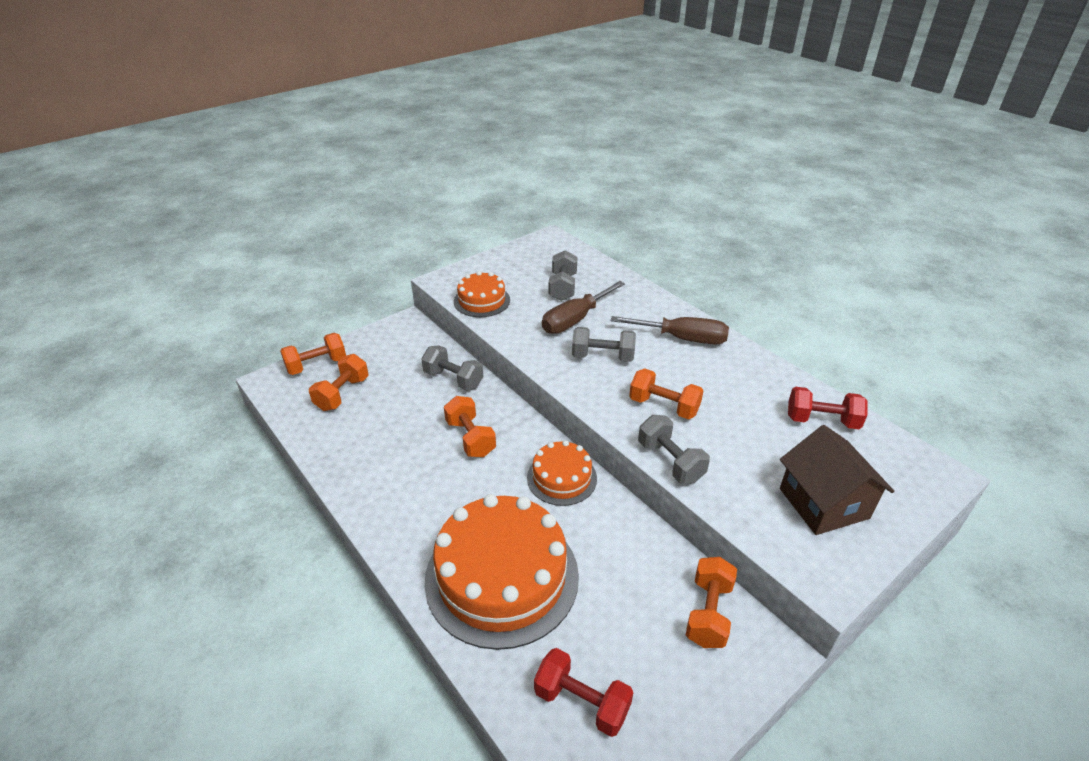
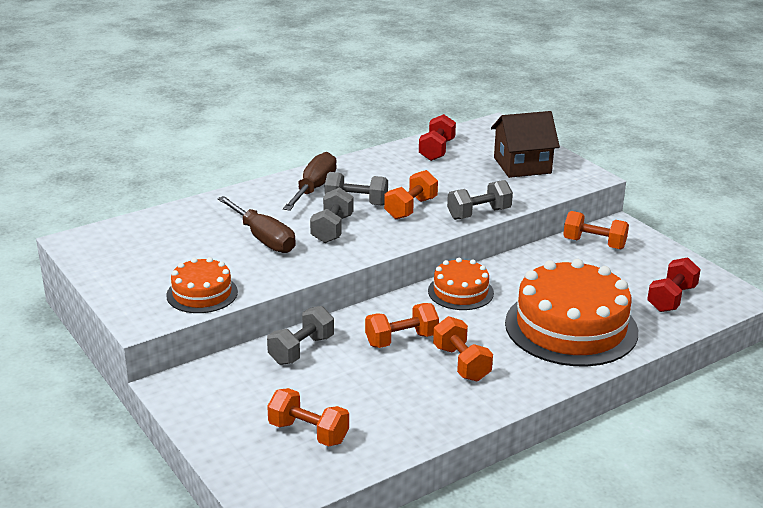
camera: 85 degrees left, 10 degrees down
(316, 365) = (241, 460): orange dumbbell -> orange dumbbell (461, 363)
(563, 287) = (195, 241): grey dumbbell -> grey dumbbell (356, 202)

